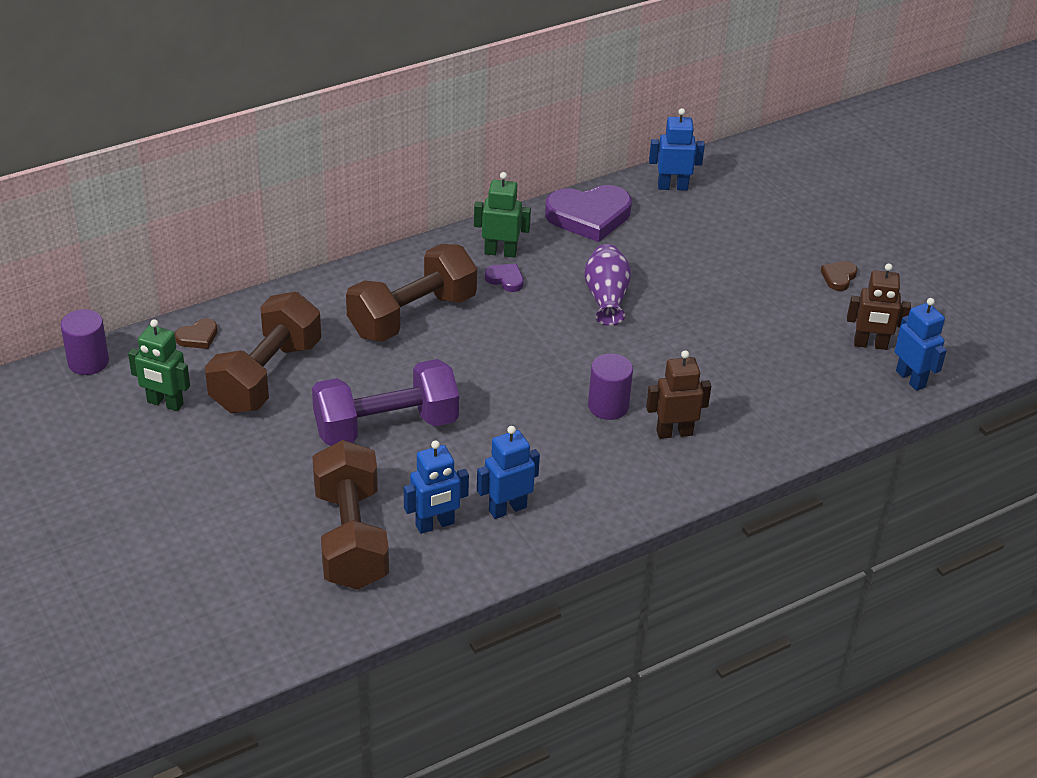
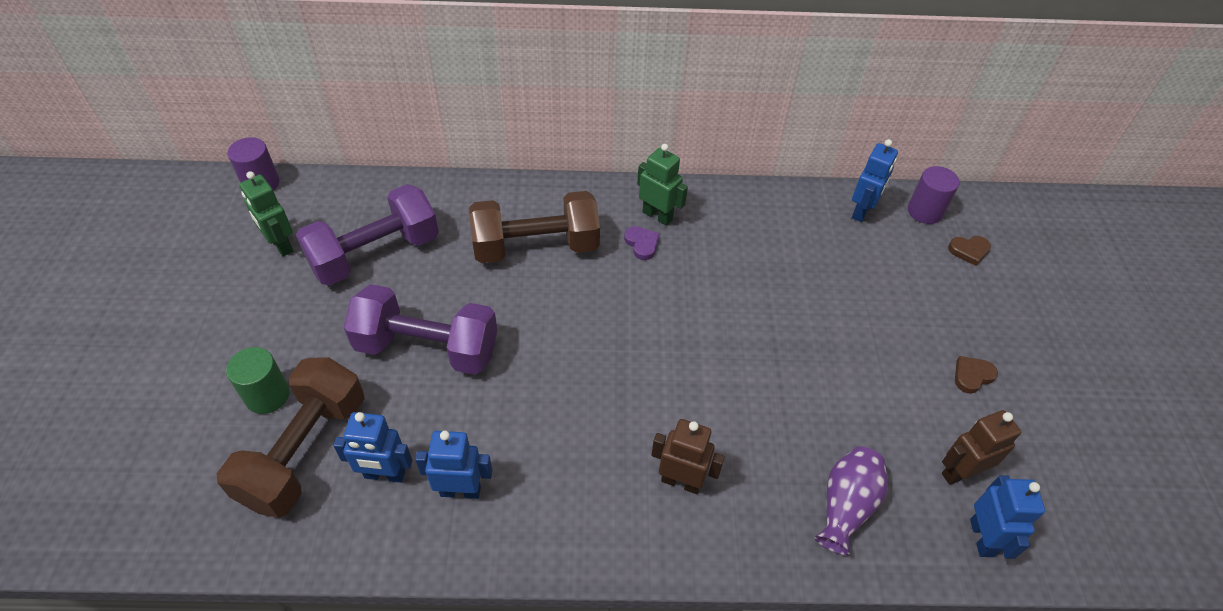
camera: 30 degrees right, 10 degrees up
(198, 337) = (356, 195): brown heart -> brown heart (969, 251)
(266, 376) = (375, 254): brown dumbbell -> purple dumbbell
(276, 515) = (267, 395): none -> green cylinder
(589, 216) = (762, 211): purple heart -> none
(606, 298) = (720, 300): purple vase -> purple vase (846, 506)
(608, 406) = (638, 419): purple cylinder -> purple cylinder (925, 211)
(672, 186) = (862, 211): blue robot -> blue robot turned 90 degrees clockwise
(870, 344) = (960, 472): brown robot -> brown robot turned 120 degrees clockwise

